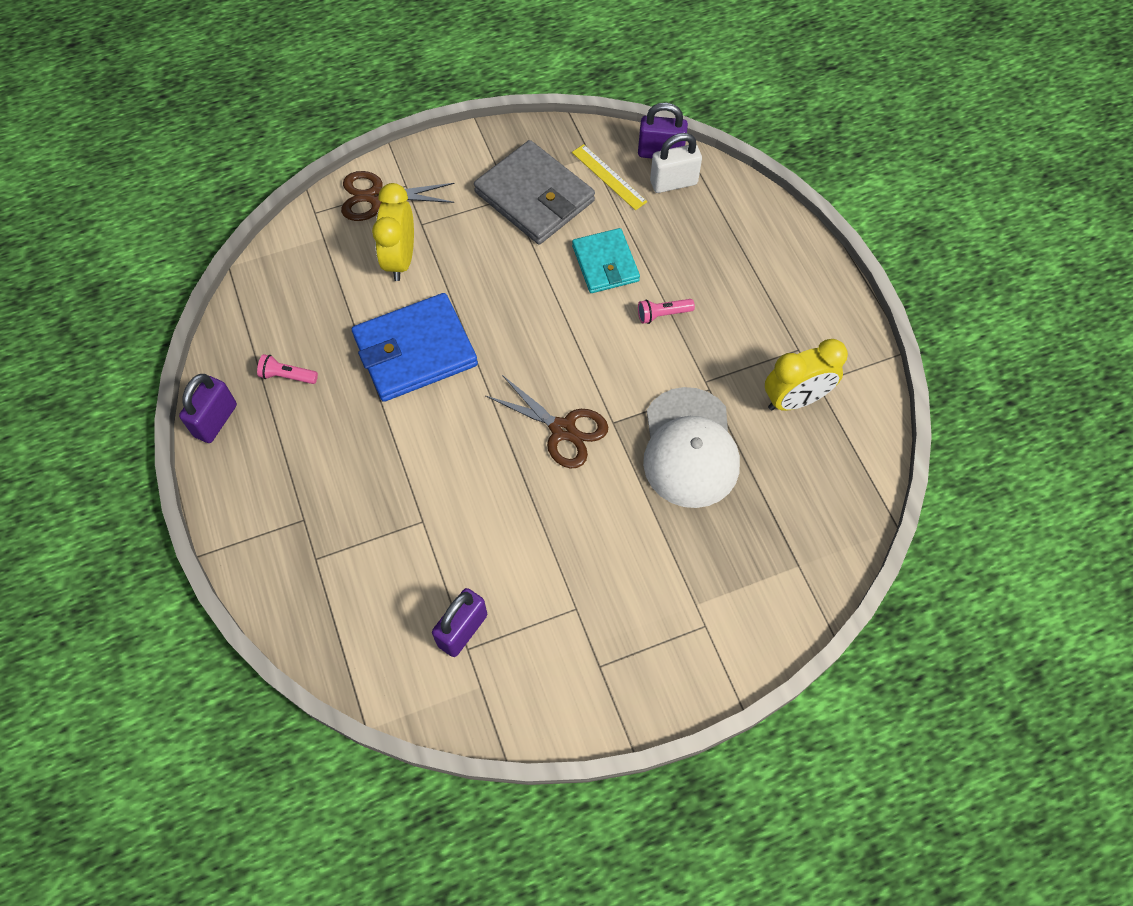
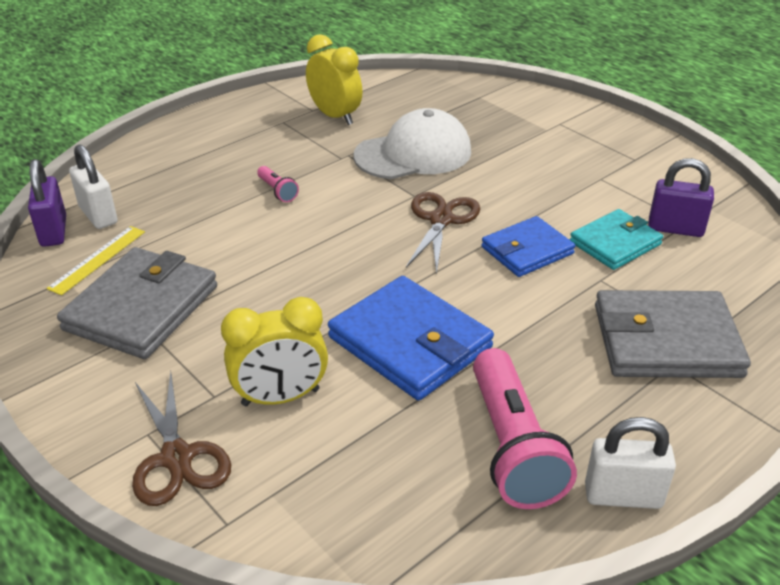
camera: 110 degrees left, 25 degrees down
(215, 420) = (623, 496): purple padlock -> white padlock
(287, 376) = (513, 446): pink flashlight -> pink flashlight, size x2.26
(328, 529) = (666, 341): none -> grey wallet
(487, 481) = (527, 250): none -> blue wallet
(605, 263) = (226, 236): turquoise wallet -> turquoise wallet (615, 243)

